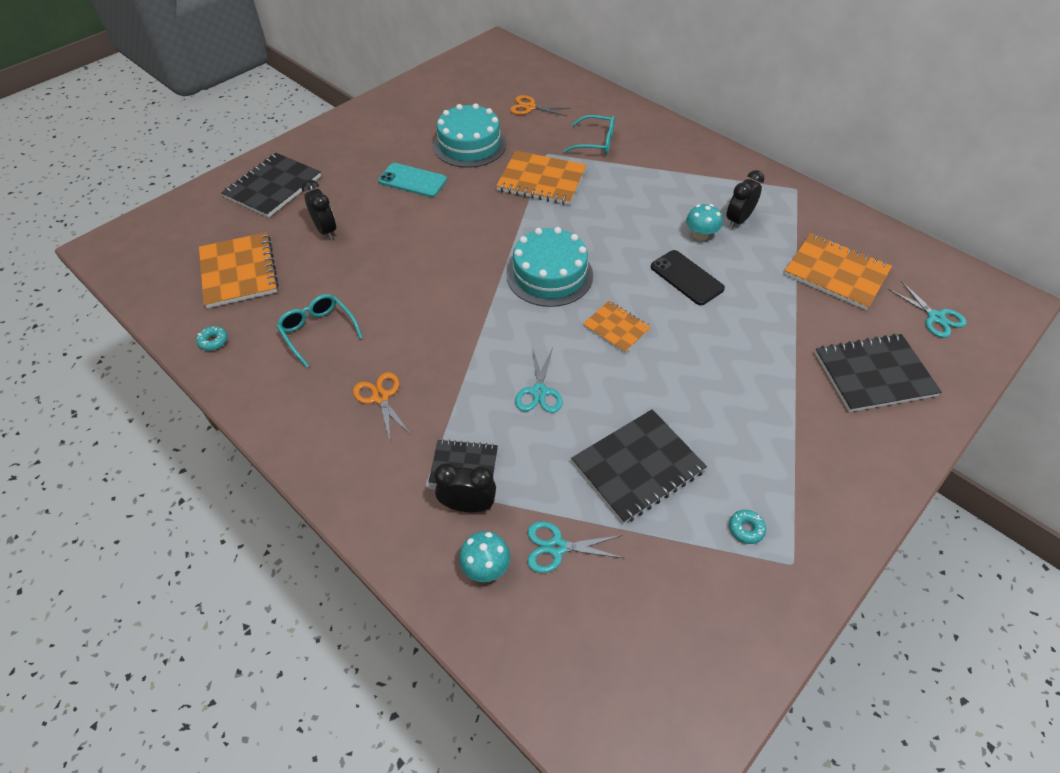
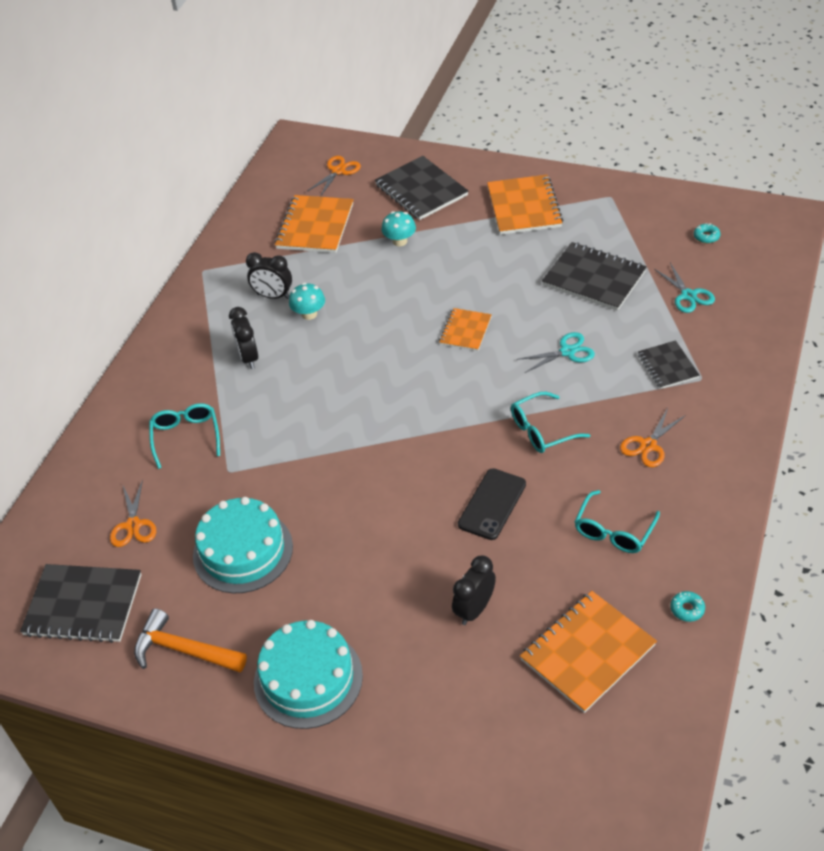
camera: 110 degrees left, 5 degrees down
(273, 187) = (431, 716): black notebook -> black notebook (83, 605)
(412, 180) = (341, 573): turquoise phone -> none
(415, 108) = (184, 650): none -> orange hammer
(455, 332) = (542, 430): none -> turquoise glasses
(468, 505) = (696, 350): black clock -> black clock (248, 357)
(485, 567) = (731, 323): turquoise mushroom -> turquoise mushroom (399, 241)
(541, 180) = (282, 456): orange notebook -> orange notebook (524, 207)
(549, 275) = (427, 395): turquoise cake -> turquoise cake (308, 679)
(686, 278) = (374, 307): black phone -> black phone (492, 504)
(746, 529) = (602, 219): turquoise donut -> turquoise donut (706, 237)
(935, 317) = (338, 171): turquoise scissors -> orange scissors

